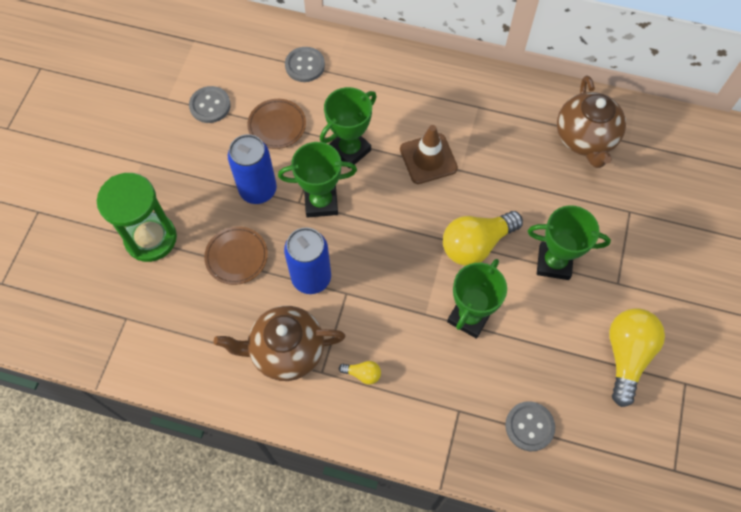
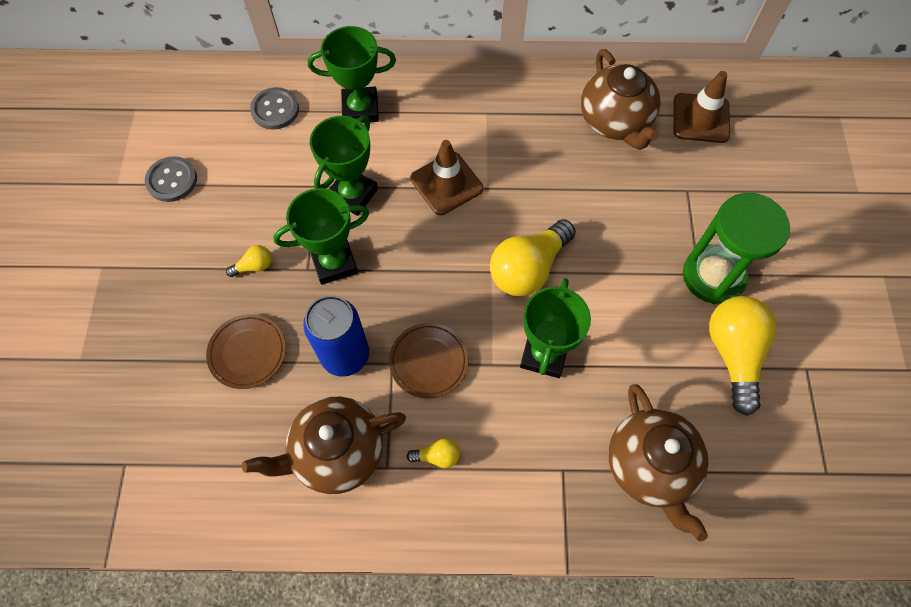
camera: 15 degrees left, 0 degrees up
(151, 238) = (134, 356): green hourglass -> green hourglass (713, 276)
(258, 190) = (254, 266): blue can -> yellow light bulb
(277, 125) = (259, 186): brown plate -> brown plate (428, 361)
(529, 426) = (649, 467): grey button -> brown teapot
(554, 263) = (621, 268): green trophy -> green trophy (360, 109)
(660, 152) = (700, 118): none -> brown traffic cone

